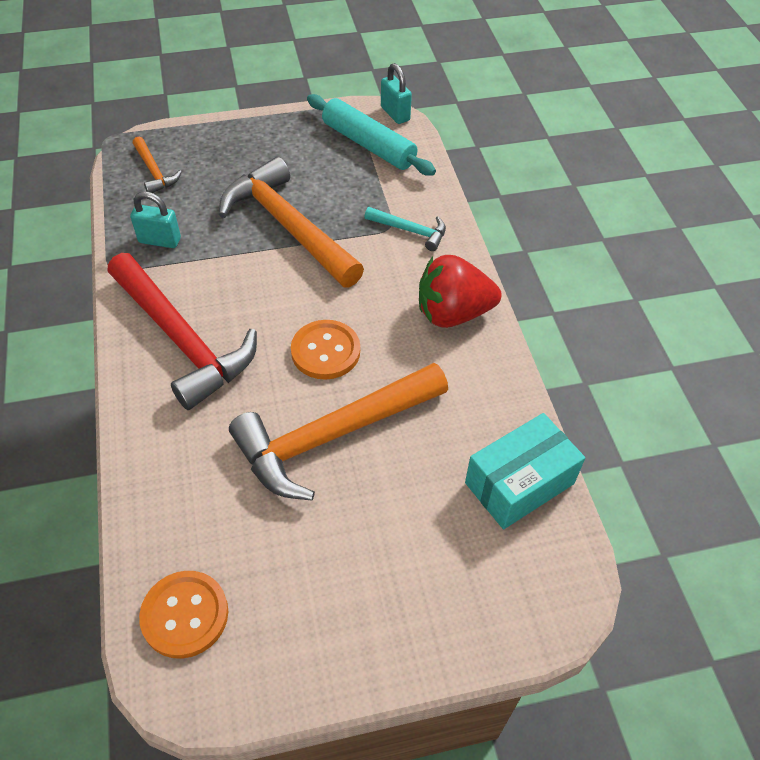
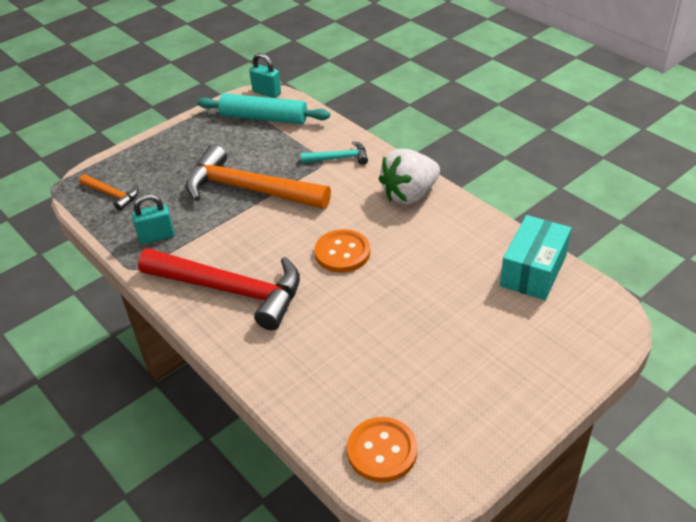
camera: 25 degrees left, 10 degrees down
(333, 436) = (391, 299): orange hammer -> none
(453, 313) = (409, 195): red strawberry -> white strawberry

